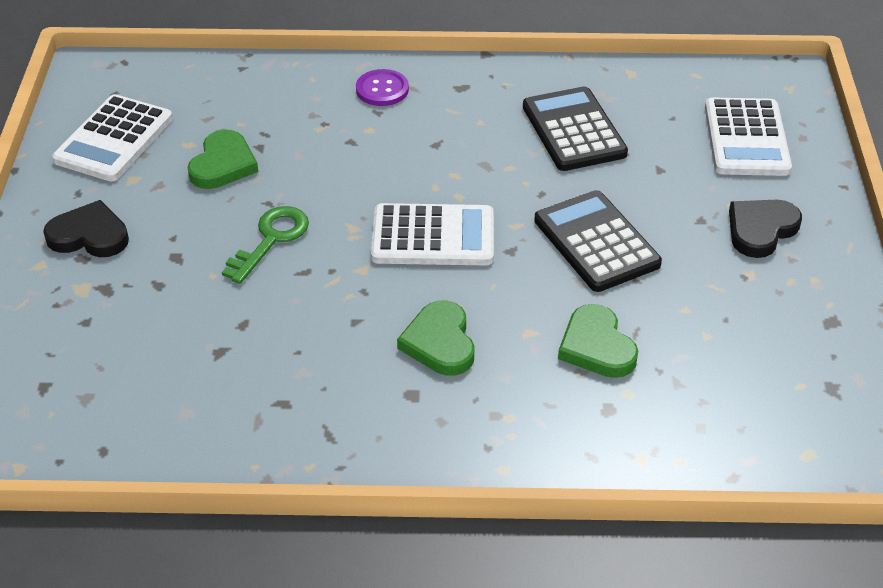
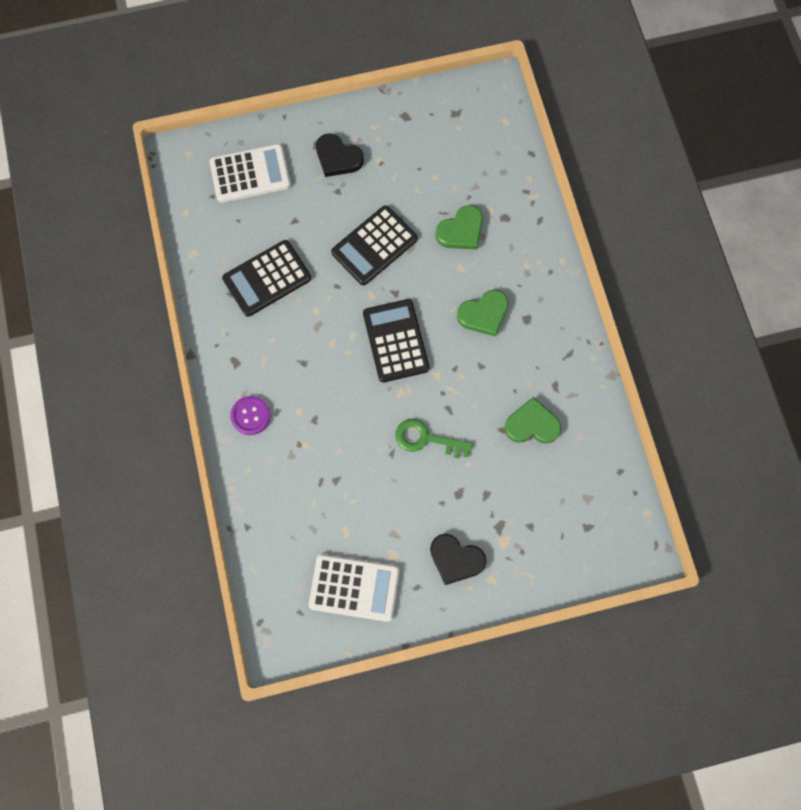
camera: 105 degrees left, 30 degrees up
(89, 235) = (456, 559): black heart -> black heart turned 60 degrees counterclockwise
(223, 164) = (361, 498): green heart -> green heart (532, 424)
(433, 237) = (396, 341): white calculator -> black calculator

